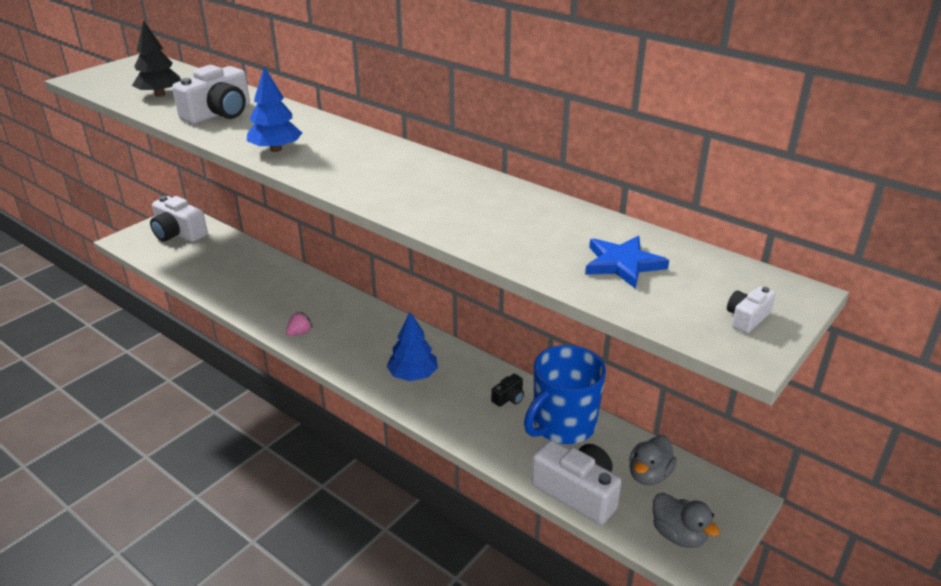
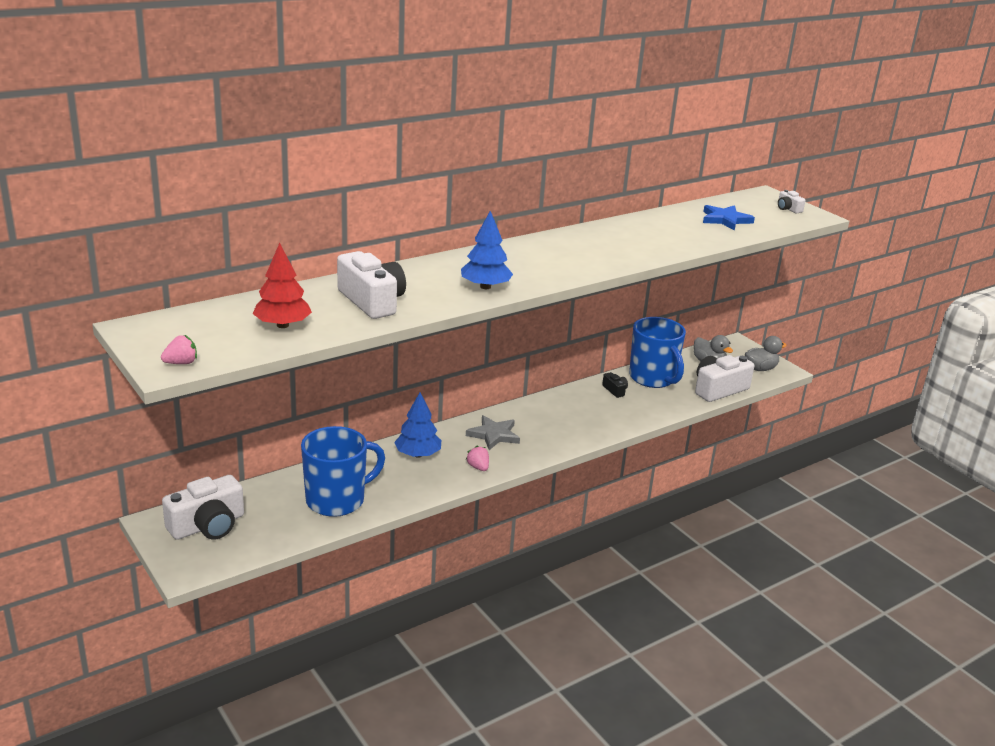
camera: 75 degrees left, 5 degrees down
(88, 80) = (181, 363): none -> pink strawberry
(160, 94) = (282, 325): black tree -> red tree
(224, 275) = (337, 500): none -> blue mug
(363, 331) = (493, 435): none -> grey star
(413, 375) = (569, 423): blue tree -> blue tree (418, 454)

